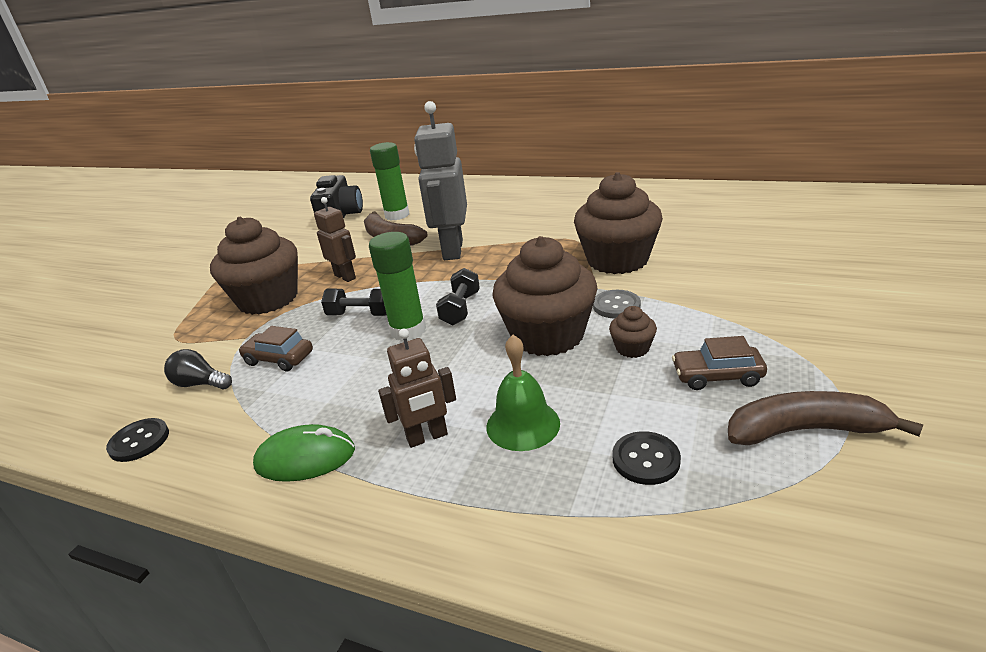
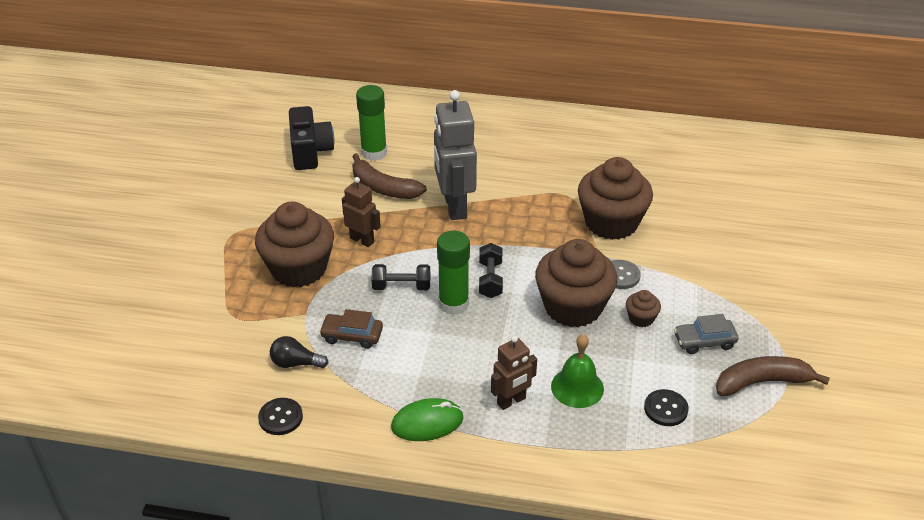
camera: 15 degrees left, 10 degrees up
(717, 376) = (704, 341): brown car -> grey car

